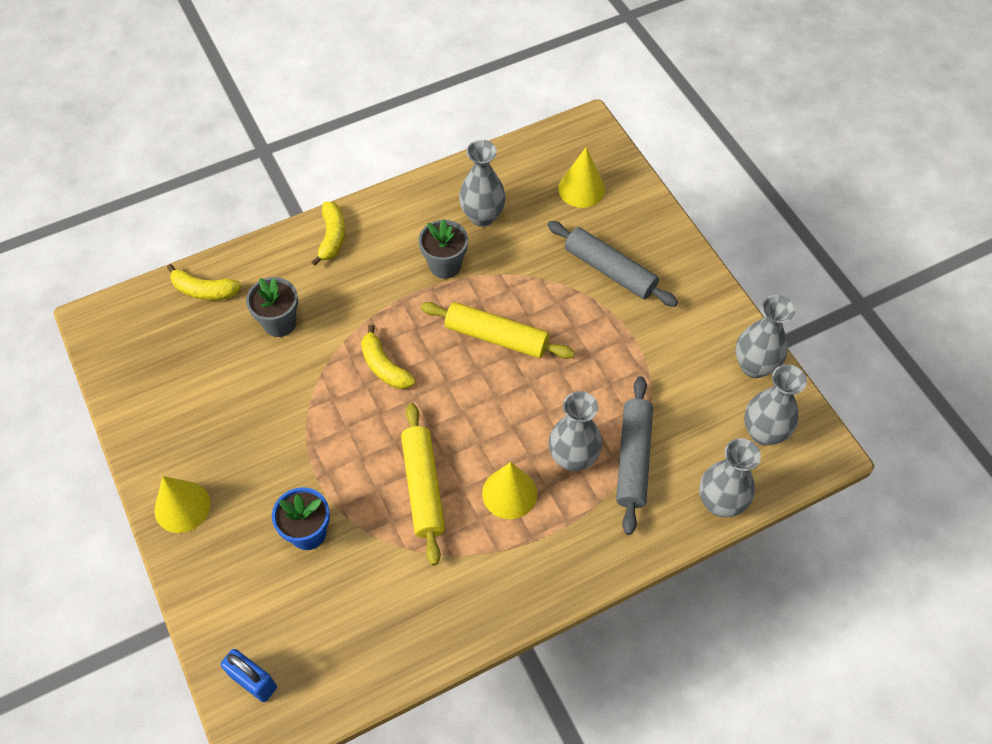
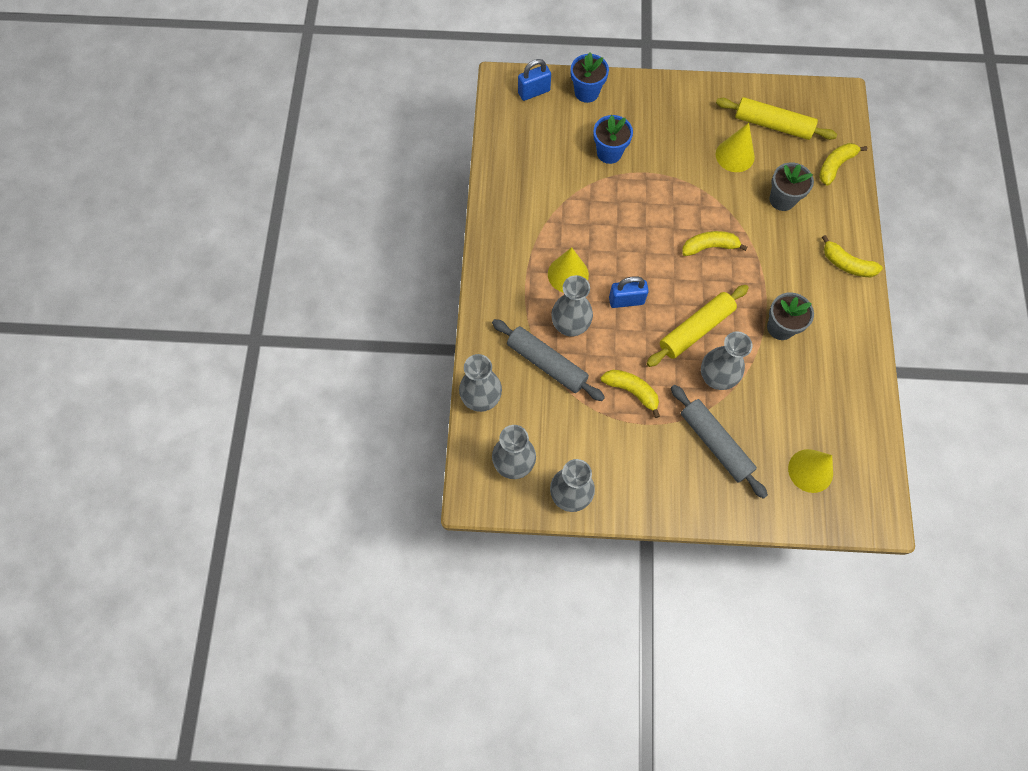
camera: 120 degrees right, 10 degrees up
(182, 506) = (666, 96): yellow cone -> yellow cone (735, 155)
(221, 609) = (586, 92): none -> blue flower pot
(423, 487) = (602, 227): yellow rolling pin -> yellow rolling pin (772, 125)
(482, 216) = (817, 378): grey vase -> grey vase (716, 378)
(504, 417) = (626, 300): none -> blue padlock
(607, 363) = (632, 391): none -> yellow banana
(610, 270) = (715, 443): grey rolling pin -> grey rolling pin turned 75 degrees clockwise

